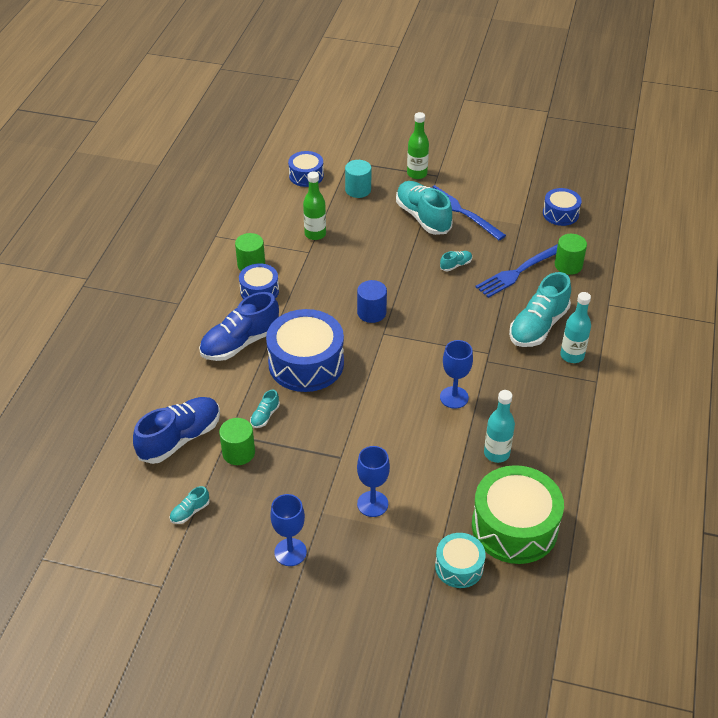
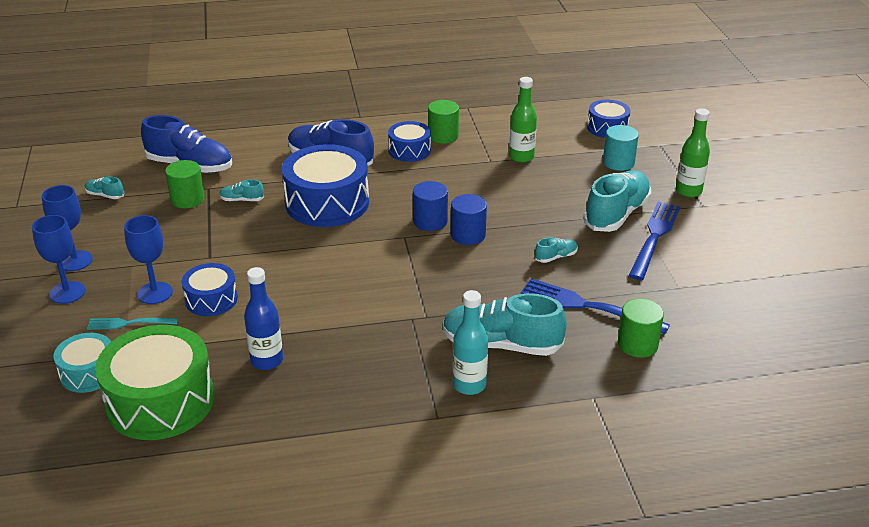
camera: 65 degrees right, 10 degrees down
(402, 299) = (468, 235): none -> blue cylinder
(406, 529) = (128, 323): none -> turquoise fork
(454, 397) = (337, 308): blue goblet -> blue goblet (67, 292)
(456, 265) = (556, 257): turquoise shoe -> turquoise shoe turned 60 degrees counterclockwise
(496, 453) = (267, 361): turquoise bottle -> blue bottle
(560, 214) = (733, 315): blue drum -> blue drum (211, 299)

